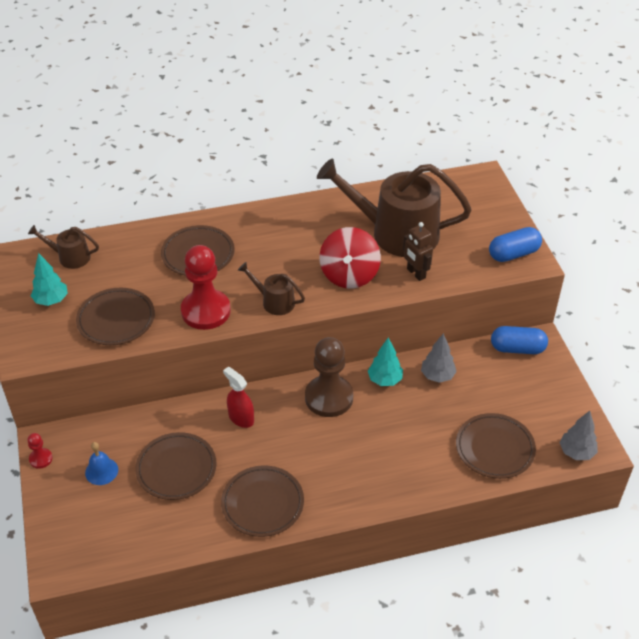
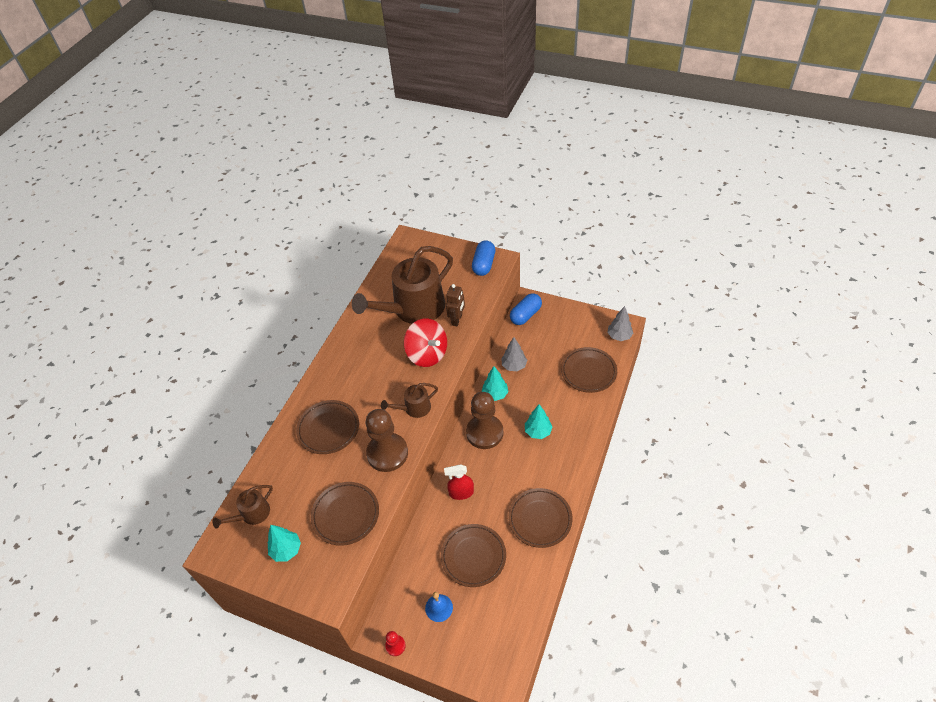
camera: 50 degrees left, 5 degrees up
(206, 311) = (387, 453): red pawn -> brown pawn
(370, 443) = (538, 432): none -> turquoise tree
(416, 273) = (457, 320): brown robot -> brown robot turned 75 degrees counterclockwise

